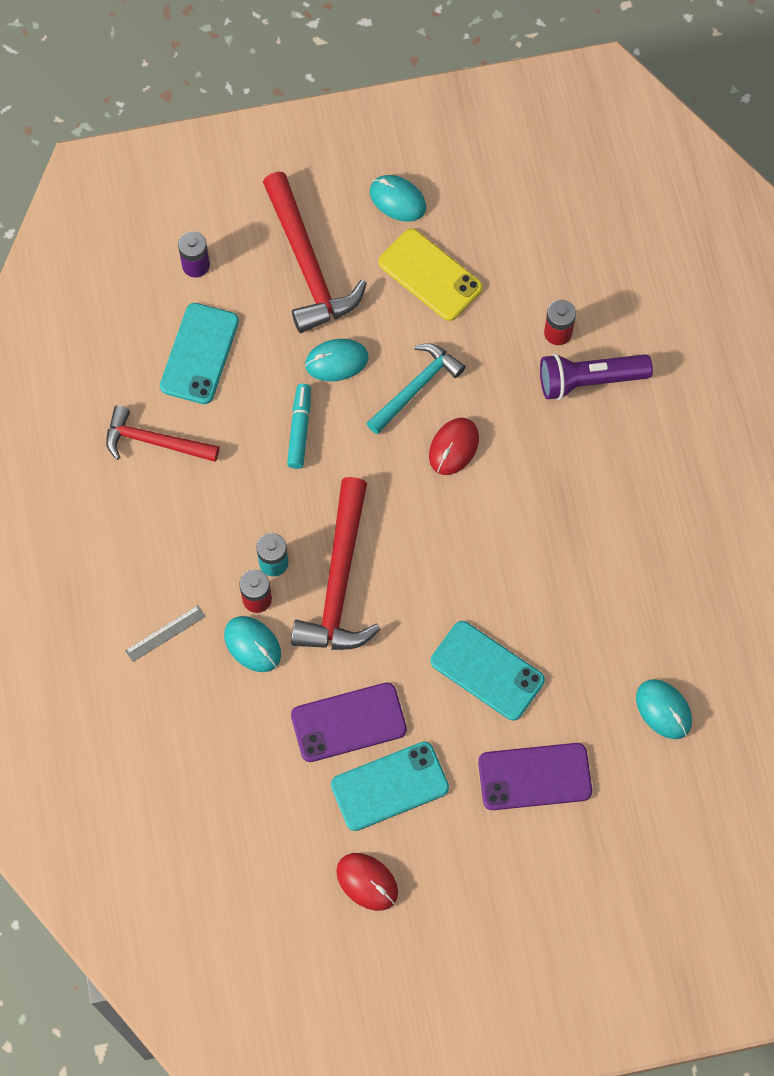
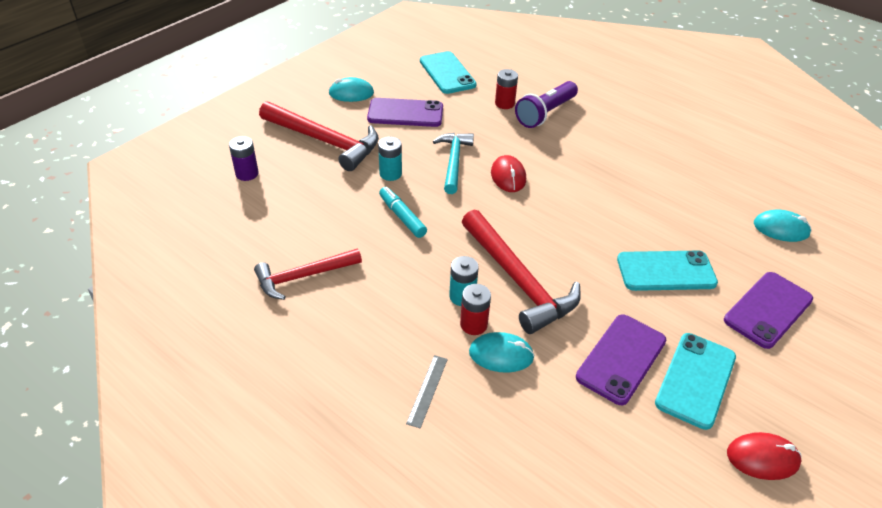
camera: 40 degrees left, 25 degrees down
(199, 354) = (292, 214): turquoise phone -> turquoise phone (447, 73)
(336, 361) = (390, 174): turquoise mouse -> turquoise battery
(430, 275) = (405, 113): yellow phone -> purple phone

